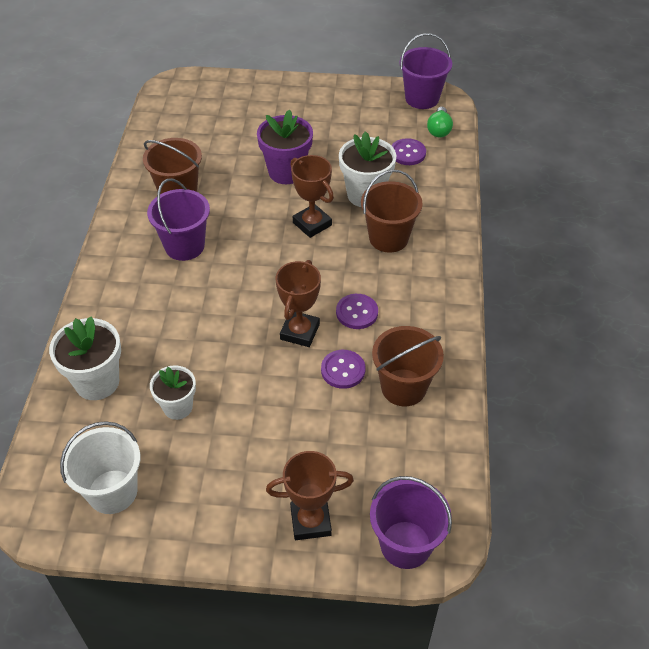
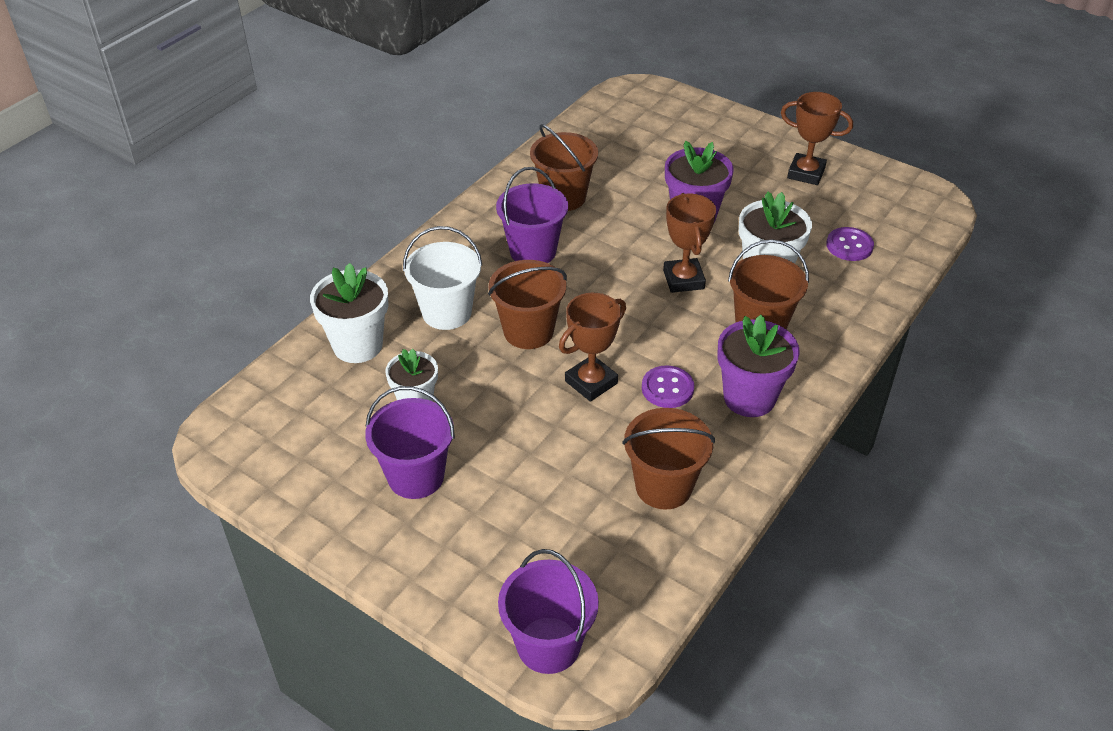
camera: 30 degrees right, 5 degrees down
(112, 491) = (300, 452): white bucket -> white bucket (447, 312)
(226, 312) = (528, 331): none -> brown bucket
(310, 521) = (466, 572): brown trophy -> brown trophy (806, 173)
(343, 370) = (609, 440): purple button -> none
(416, 295) = (749, 398): none -> purple flower pot
(422, 98) = (910, 193): purple bucket -> purple bucket (416, 476)
(439, 130) = (907, 234): green light bulb -> none

